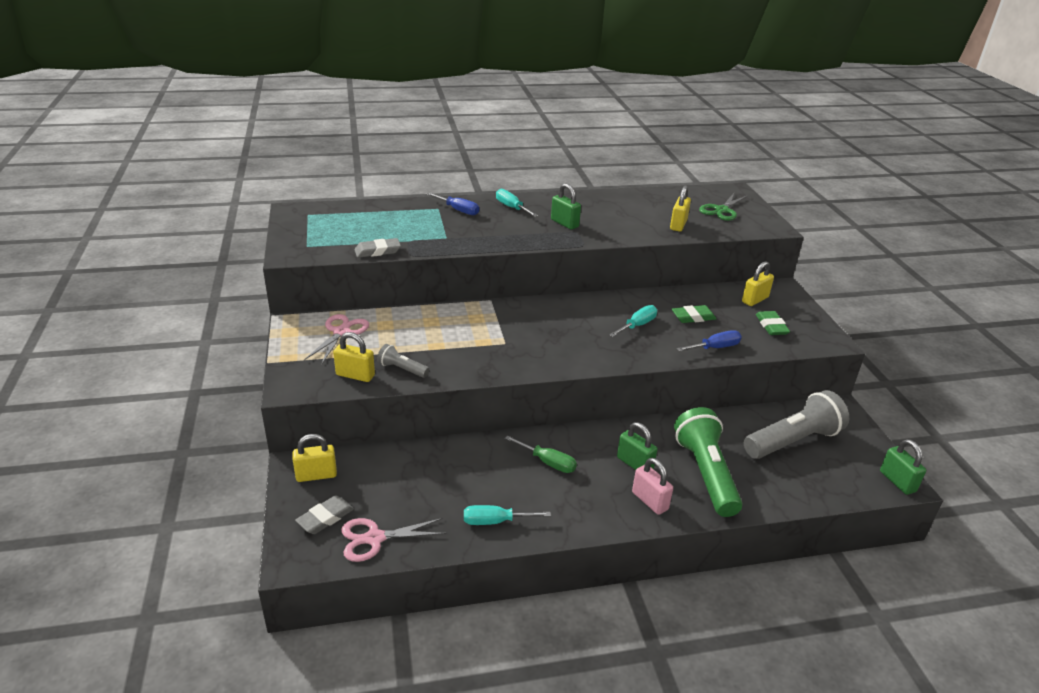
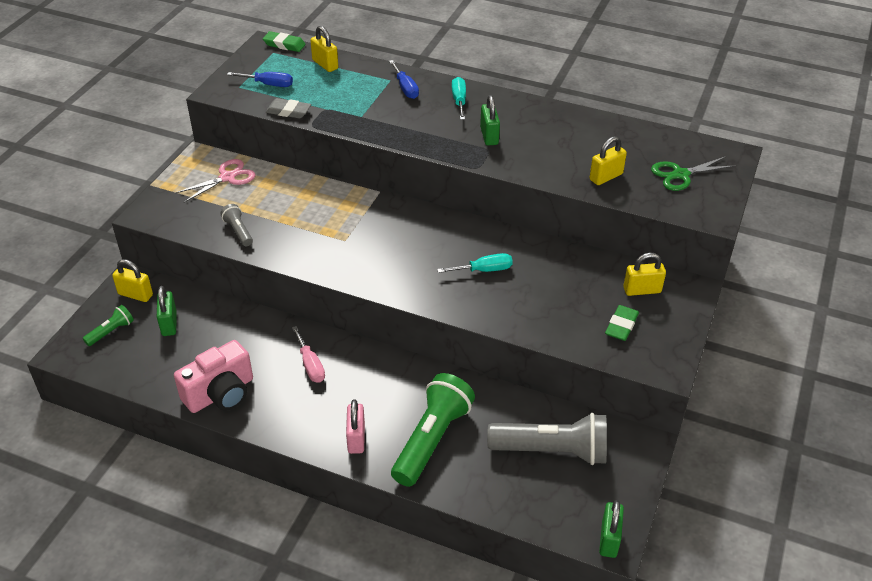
camera: 35 degrees right, 10 degrees up
(325, 518) = (111, 331): grey eraser -> green flashlight
(355, 375) = (199, 222): yellow padlock -> yellow padlock (325, 64)
(374, 538) = (127, 364): pink scissors -> none
(495, 521) = (220, 393): turquoise screwdriver -> pink camera
(548, 462) = (310, 365): green screwdriver -> pink screwdriver
(634, 464) = (380, 401): green padlock -> green padlock (169, 324)
(693, 317) = (550, 283): green eraser -> green eraser (284, 44)
(715, 348) = (532, 324): blue screwdriver -> blue screwdriver (268, 84)

